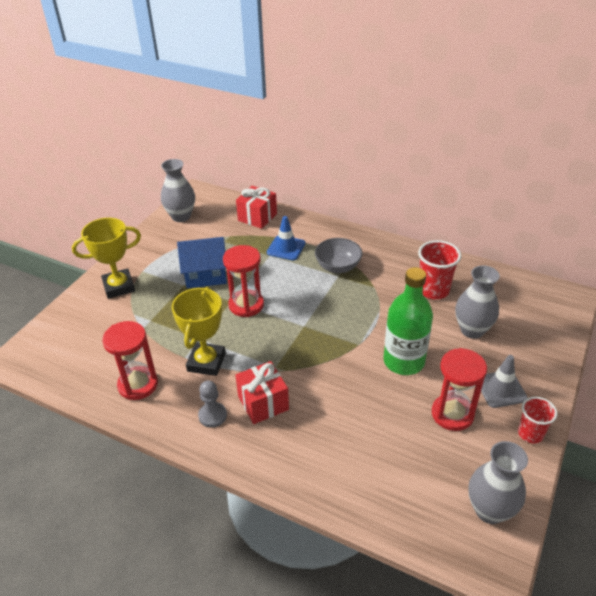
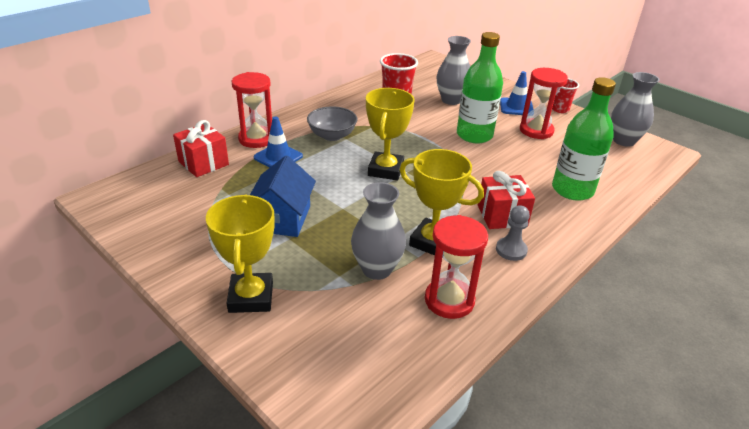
camera: 75 degrees left, 5 degrees down
(181, 216) = (140, 219): grey vase -> grey vase (377, 269)
(246, 305) = (355, 199): red hourglass -> red hourglass (256, 139)
(299, 312) = (385, 170): none -> yellow trophy
(336, 457) = (572, 190): none -> green bottle
(501, 389) = (516, 107): grey traffic cone -> blue traffic cone

